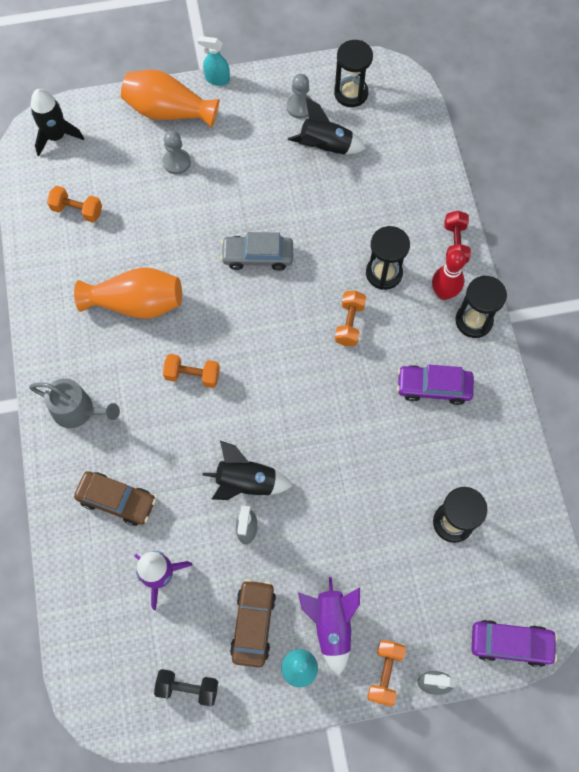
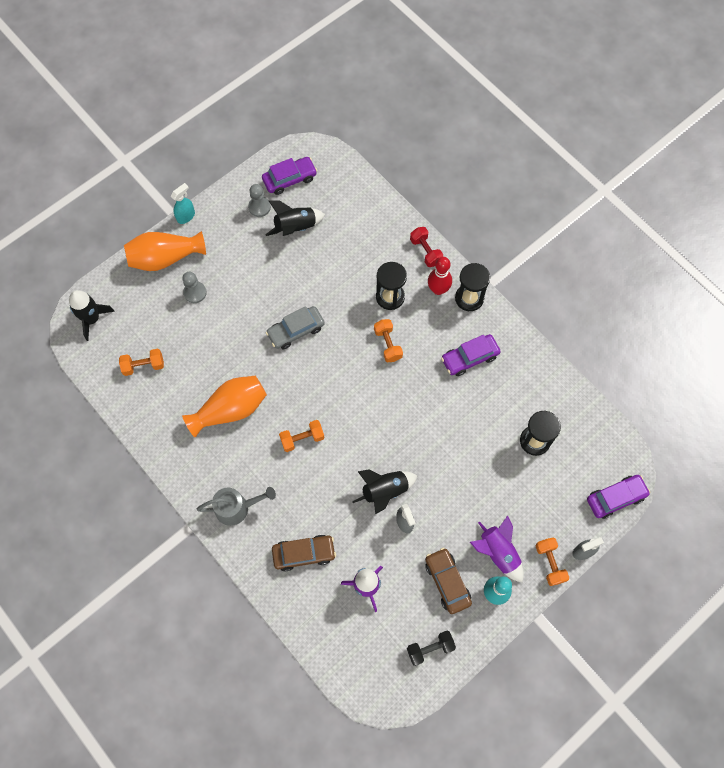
camera: 30 degrees left, 0 degrees up
(217, 79) = (186, 216): turquoise spray bottle -> turquoise spray bottle turned 150 degrees clockwise
(351, 93) = (289, 179): black hourglass -> purple car

